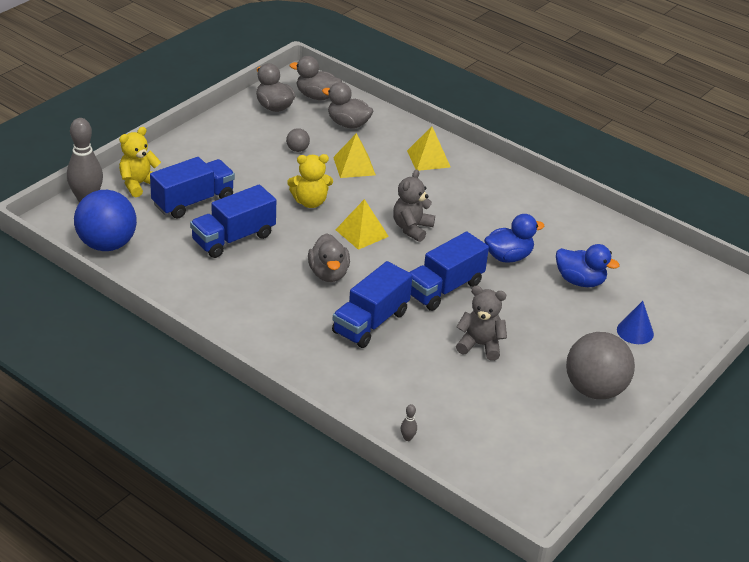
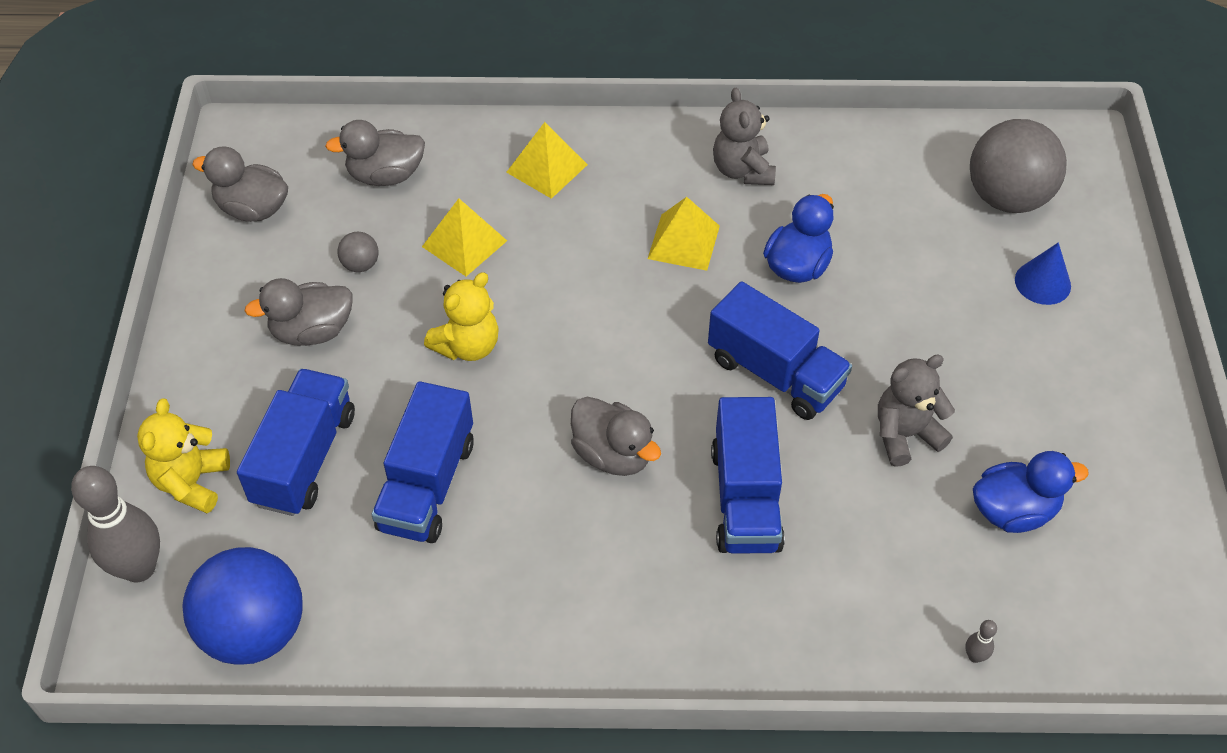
camera: 35 degrees left, 15 degrees up
(316, 96) = (295, 153): grey duck -> grey duck (312, 331)
(362, 233) = (586, 352): yellow pyramid -> yellow pyramid (683, 242)
(412, 228) = (640, 300): grey teddy bear -> grey teddy bear (742, 170)
(444, 288) = (775, 373): blue truck -> blue truck turned 60 degrees counterclockwise
(580, 281) = (911, 247): blue duck -> blue duck (1013, 511)
(594, 389) = (1090, 406): grey ball -> grey ball (1007, 198)

